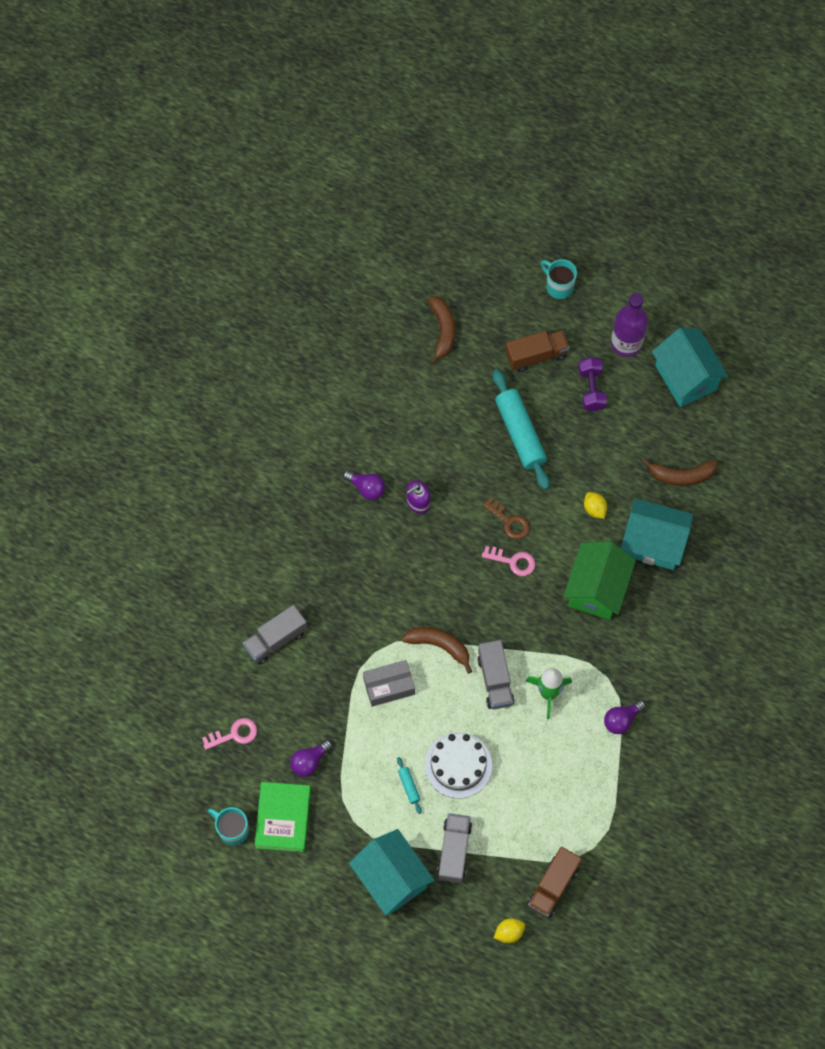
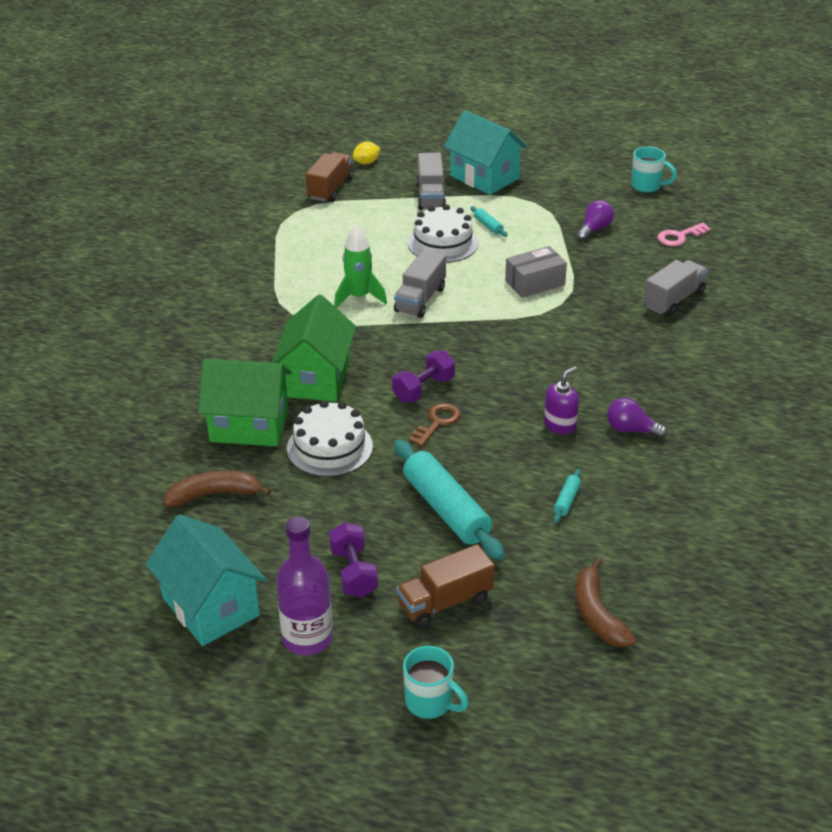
camera: 170 degrees right, 30 degrees down
(283, 818) = (603, 197): green book -> none
(434, 427) = (566, 500): none -> turquoise rolling pin
(439, 646) = (490, 315): brown banana -> none
(495, 680) = (420, 299): grey truck -> grey truck turned 135 degrees counterclockwise
(509, 522) = (437, 422): brown key -> brown key turned 90 degrees clockwise
(513, 561) = (424, 389): pink key -> purple dumbbell
(594, 509) = (329, 447): yellow lemon -> white cake
(621, 720) = (275, 288): purple light bulb -> none
(653, 543) = (249, 426): turquoise house -> green house

